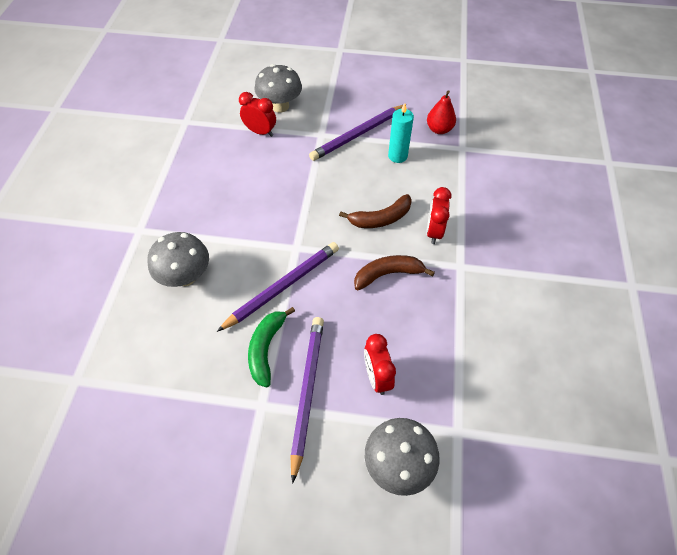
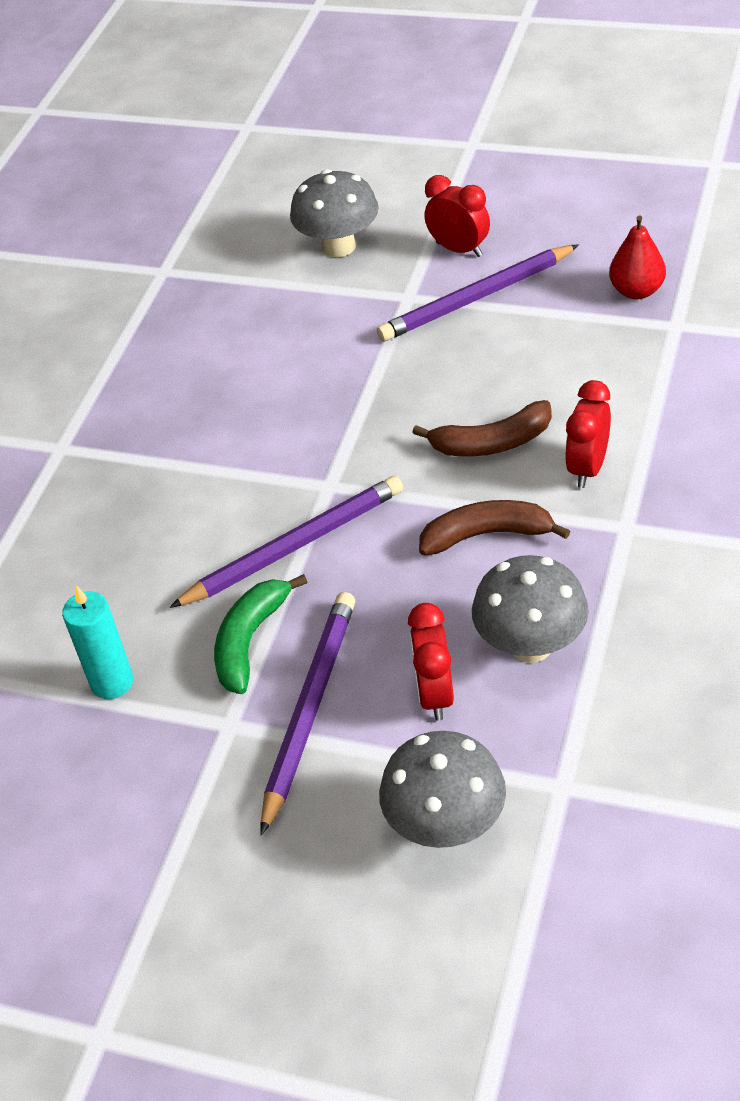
camera: 15 degrees right, 10 degrees down
(186, 276) = (129, 523): grey mushroom -> grey mushroom (531, 645)
(260, 132) = (295, 291): red clock -> red clock (459, 249)
(397, 156) = (545, 337): turquoise candle -> turquoise candle (112, 682)

